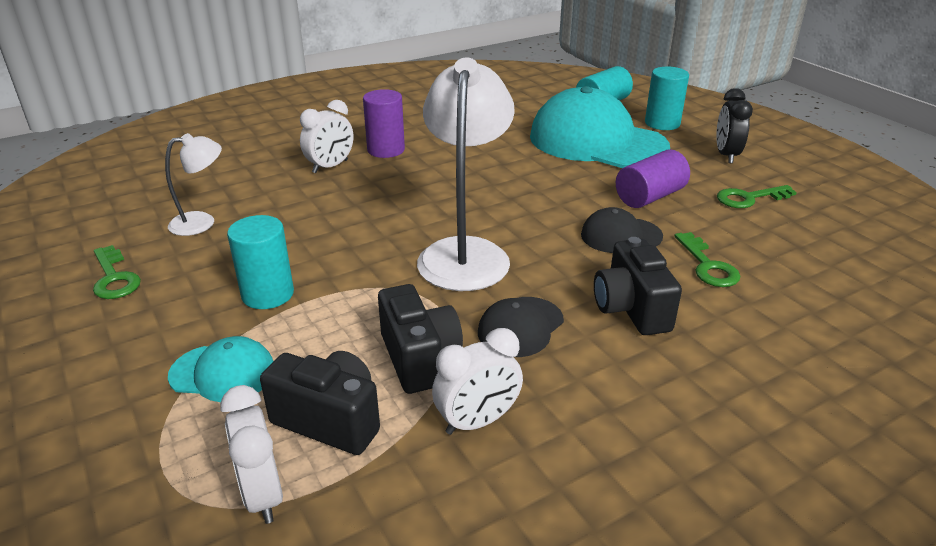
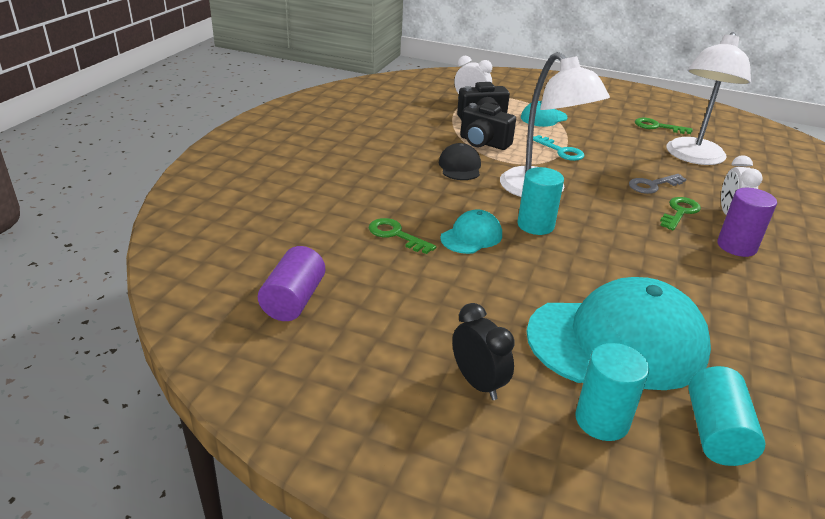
camera: 140 degrees right, 0 degrees up
(202, 222) = (693, 157): white lamp -> white lamp, size x1.92
(268, 294) = (587, 142): turquoise cylinder -> turquoise cylinder (535, 225)
(330, 213) = (652, 185): none -> grey key
(335, 294) = (561, 151): none -> turquoise key
(477, 421) = (432, 133): white clock -> none
(621, 235) = (471, 236): black cap -> turquoise cap
(631, 309) = (417, 192): black camera -> none
(649, 197) = (490, 283): purple cylinder -> purple cylinder (294, 300)
(749, 198) = (410, 317): green key -> green key (680, 212)

